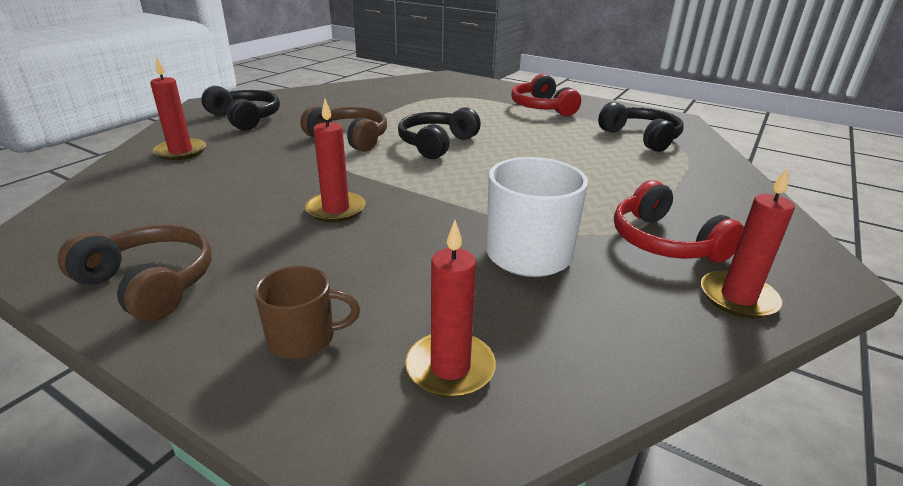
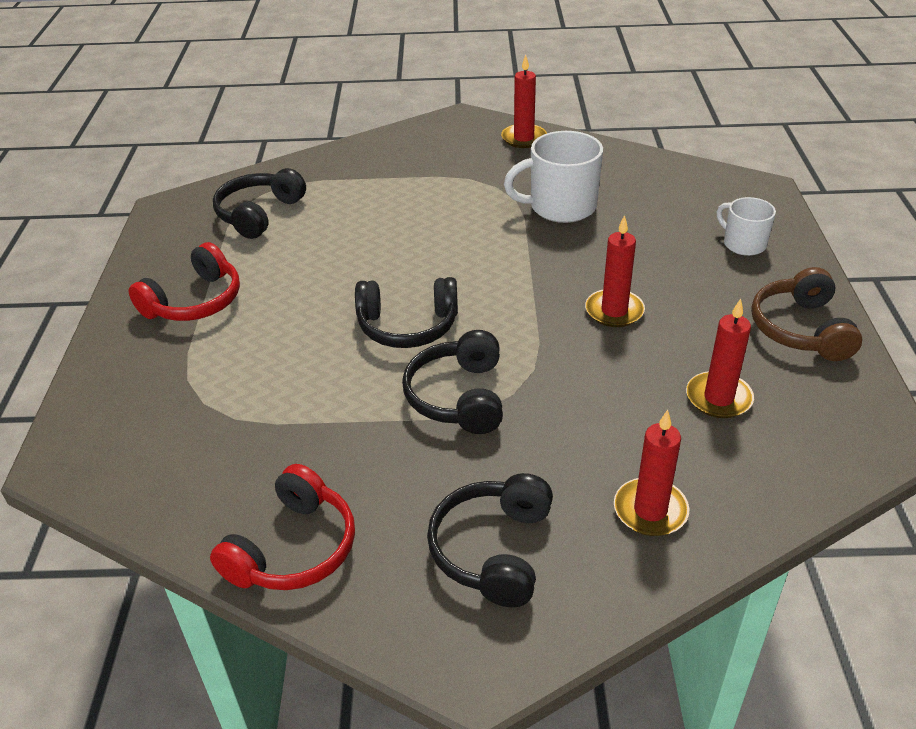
camera: 120 degrees left, 10 degrees up
(303, 338) = (743, 244): brown mug -> white mug
(349, 139) = (459, 397): brown headphones -> black headphones
(450, 368) = (695, 195): red candle -> red candle (718, 398)
(665, 242) = (482, 167): red headphones -> red headphones (293, 548)

